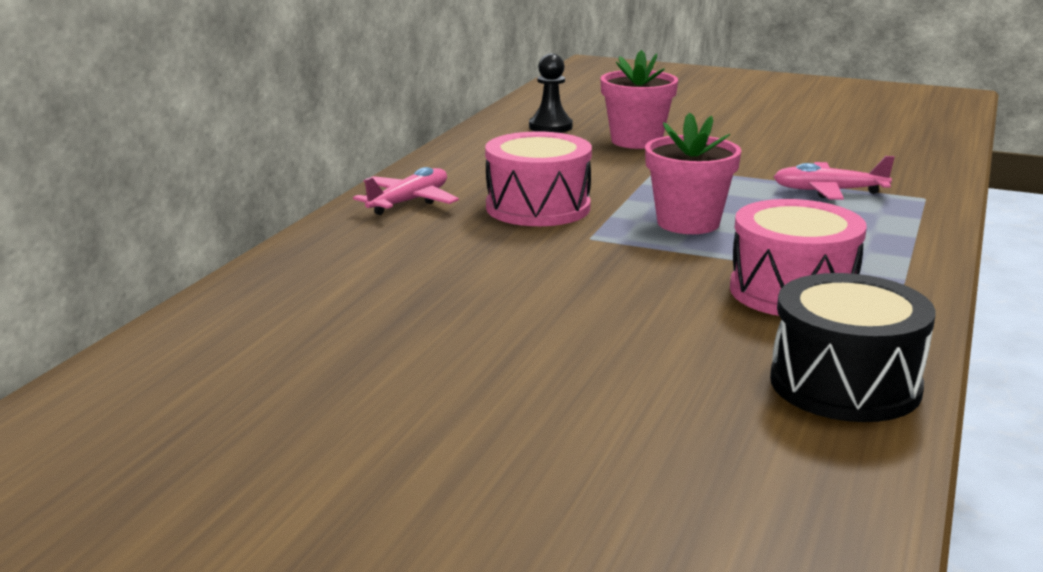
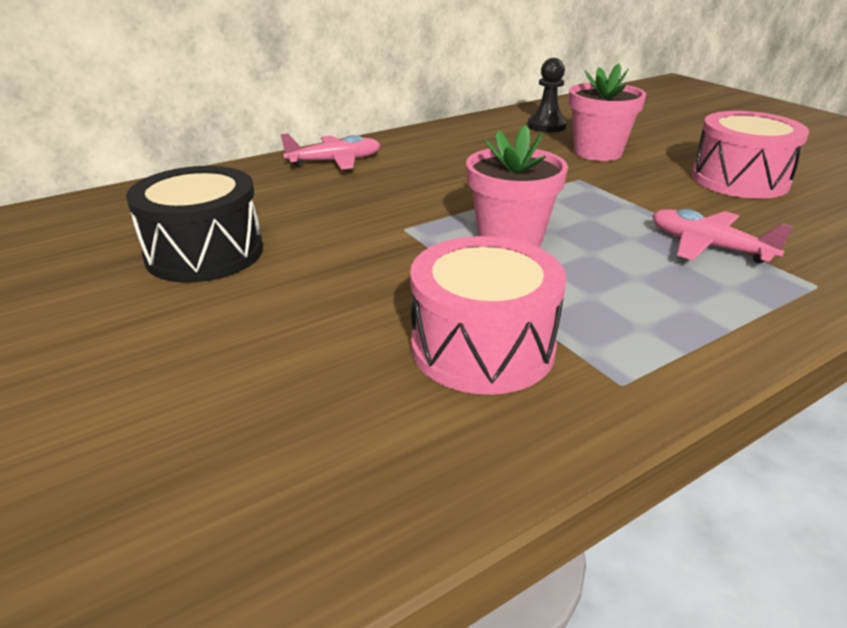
camera: 35 degrees right, 10 degrees up
(538, 207) = (413, 190): pink drum -> pink drum (739, 180)
(845, 384) = (337, 491): black drum -> black drum (204, 253)

